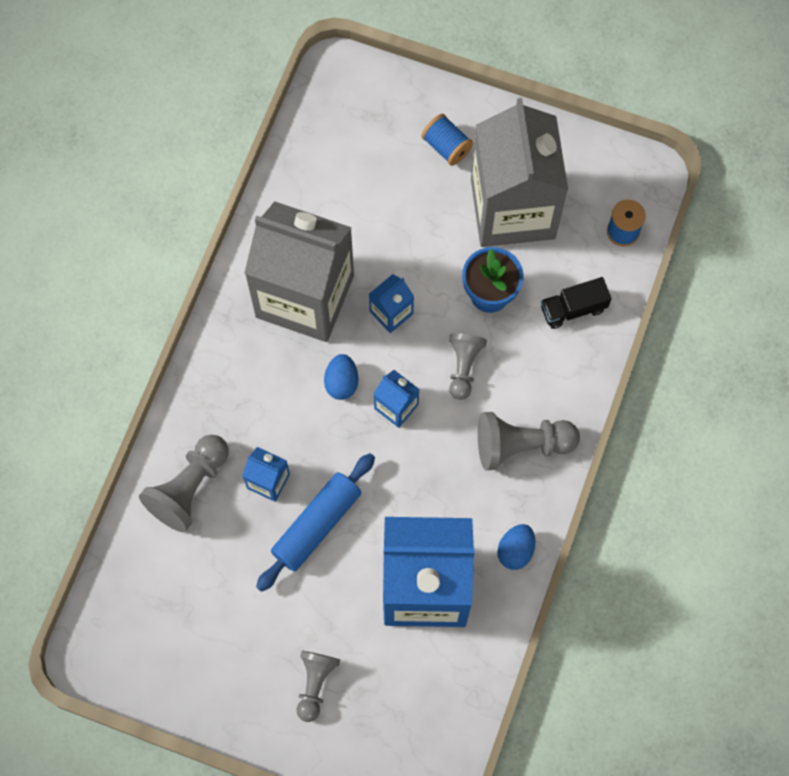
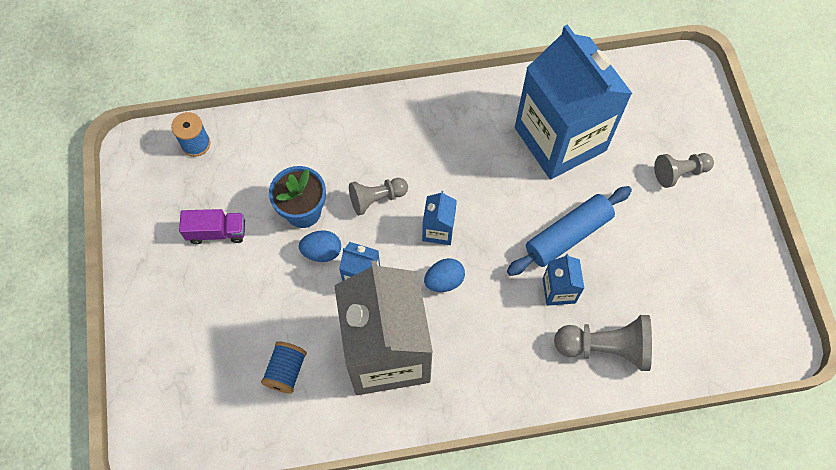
camera: 120 degrees left, 5 degrees down
(317, 525) = (567, 235): blue rolling pin -> blue rolling pin turned 45 degrees counterclockwise
(446, 146) = (183, 313): blue spool -> blue spool (286, 371)
(512, 208) = (217, 232): grey carton -> purple truck
(515, 550) = (495, 95): blue egg -> blue egg (322, 252)
(521, 445) = (414, 129): grey pawn -> none
(573, 309) = (282, 147): black truck -> none

